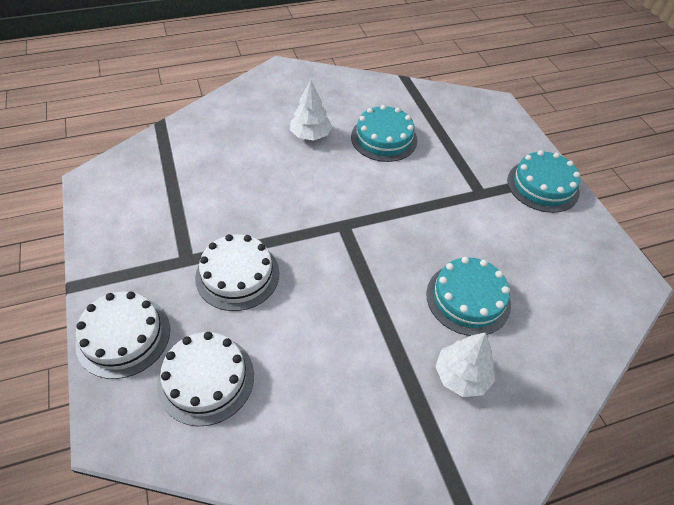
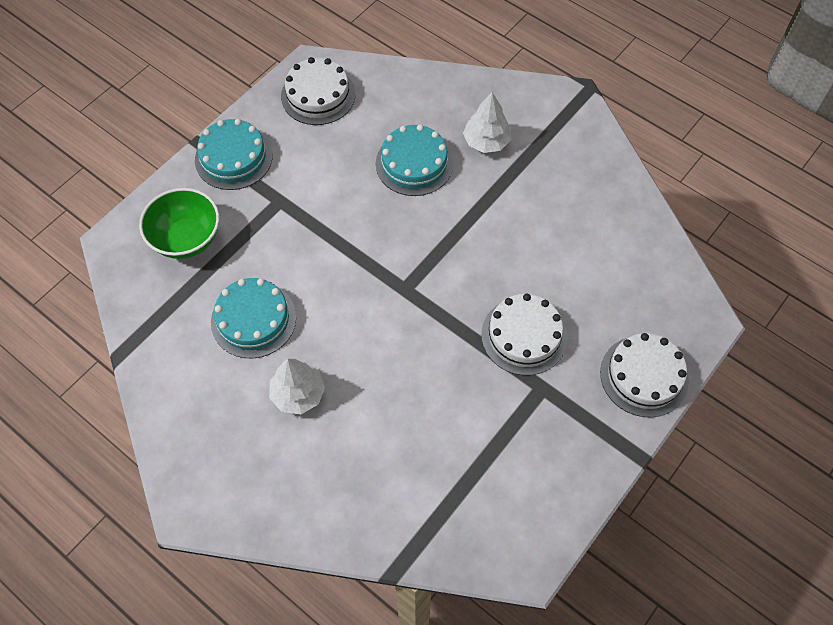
camera: 120 degrees left, 10 degrees up
(206, 379) = (623, 292): white cake -> white cake (318, 95)
(476, 134) = (187, 239): none -> green bowl

